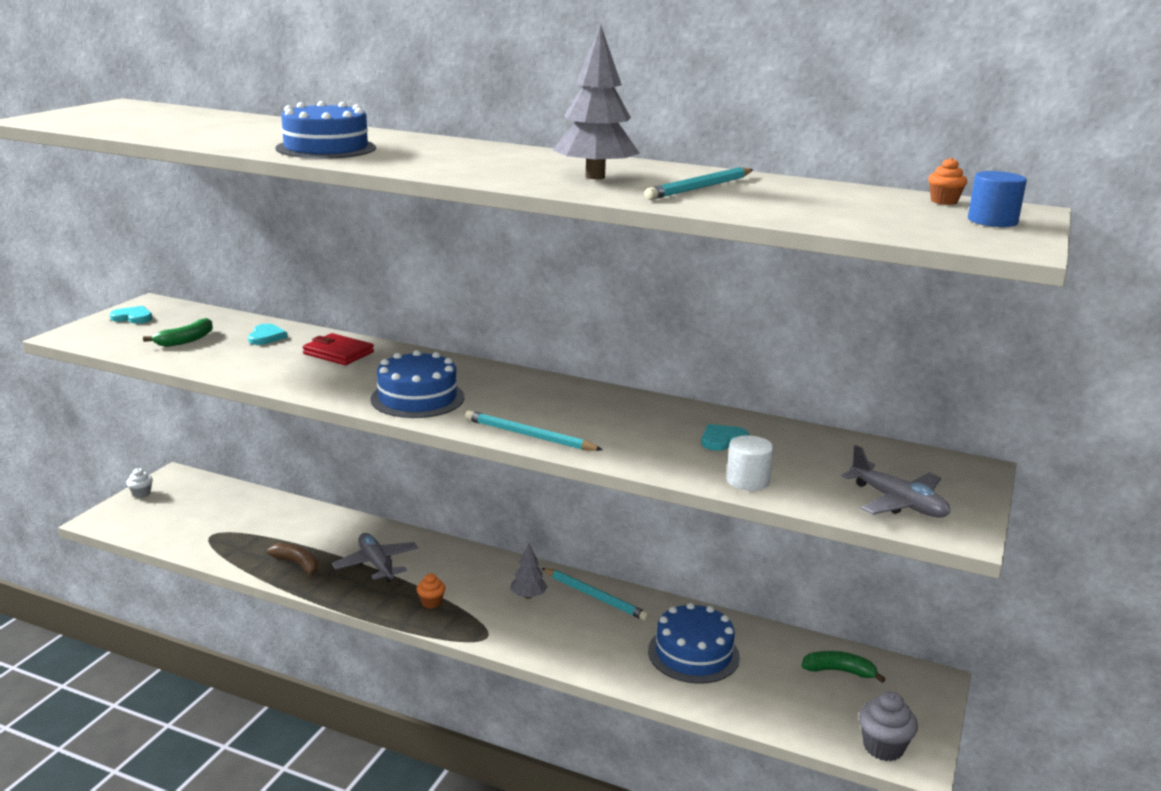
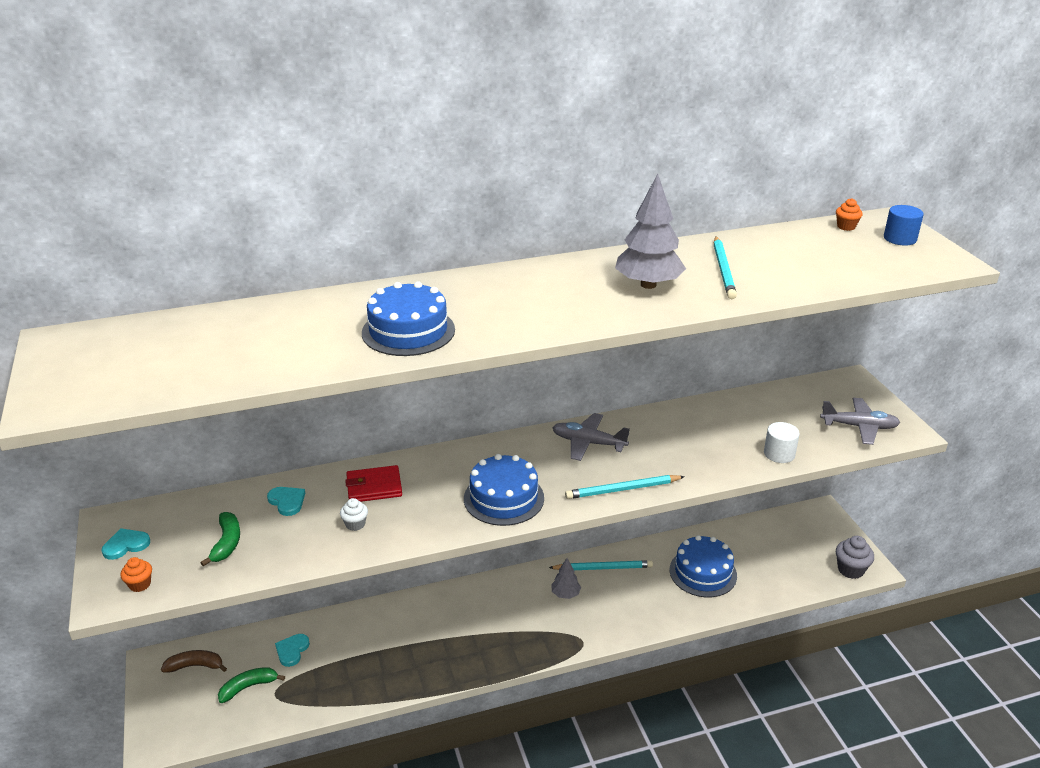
camera: 40 degrees left, 10 degrees up
(141, 494) = (150, 697): white cupcake -> white cupcake (355, 524)
(297, 564) = (382, 673): brown banana -> brown banana (195, 666)
(376, 564) = (437, 635): grey plane -> grey plane (588, 443)
(431, 602) = (515, 640): orange cupcake -> orange cupcake (140, 584)
(722, 440) = (721, 428): turquoise heart -> turquoise heart (292, 650)
(839, 671) = (779, 535): green banana -> green banana (248, 687)

